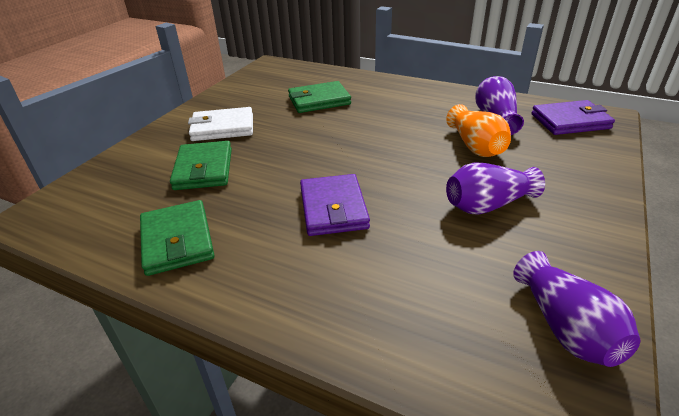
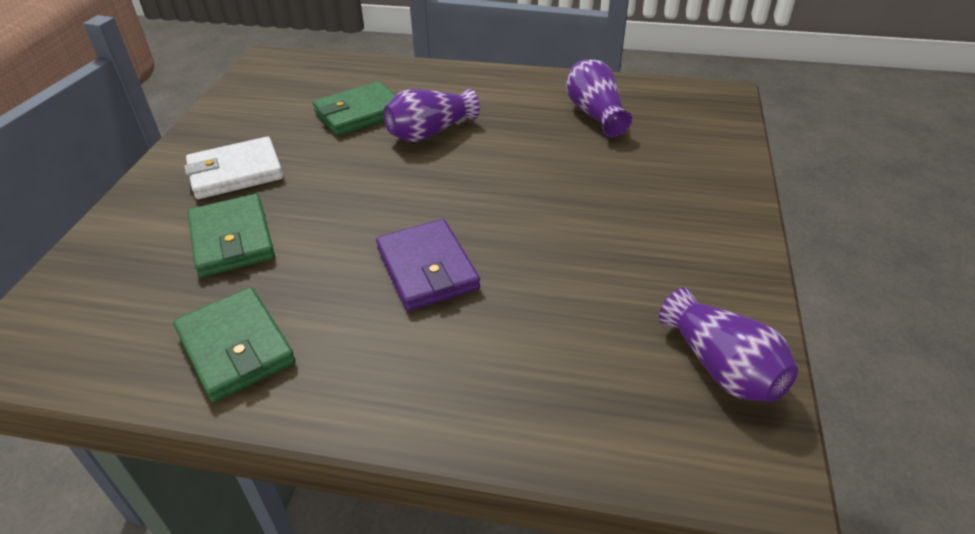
camera: 15 degrees left, 5 degrees up
(476, 146) = (580, 157): orange vase -> none
(487, 205) = (611, 235): purple vase -> purple vase (430, 132)
(570, 121) = (683, 107): purple wallet -> none

